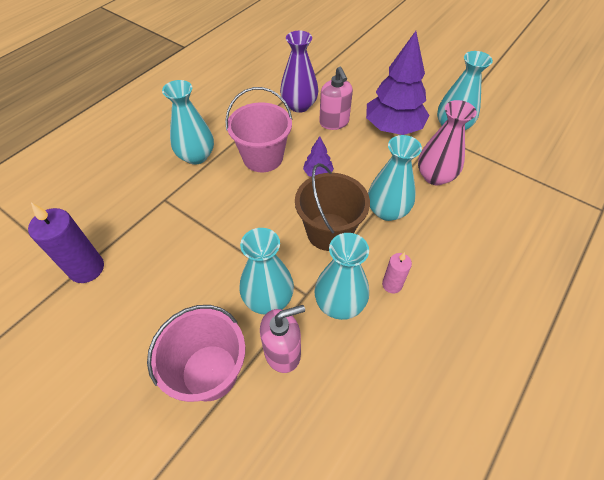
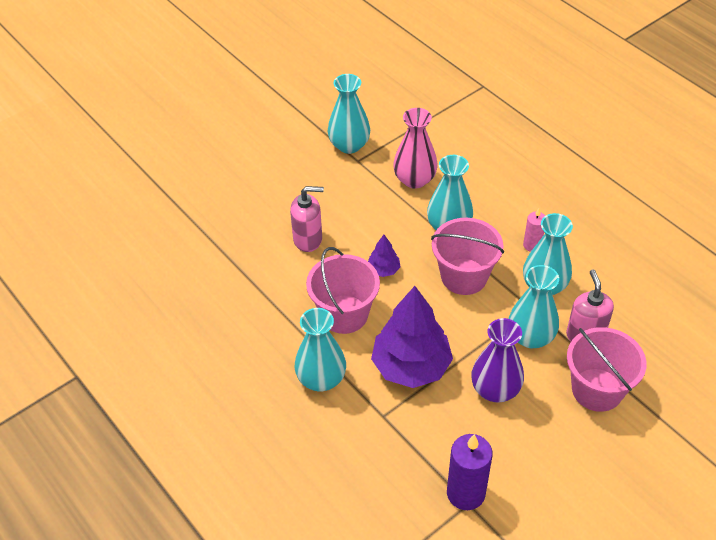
camera: 75 degrees left, 5 degrees down
(299, 105) = (266, 265): purple vase -> purple vase (495, 389)
(329, 232) = (464, 276): brown bucket -> pink bucket
(393, 127) = (334, 191): purple tree -> purple tree (411, 366)

